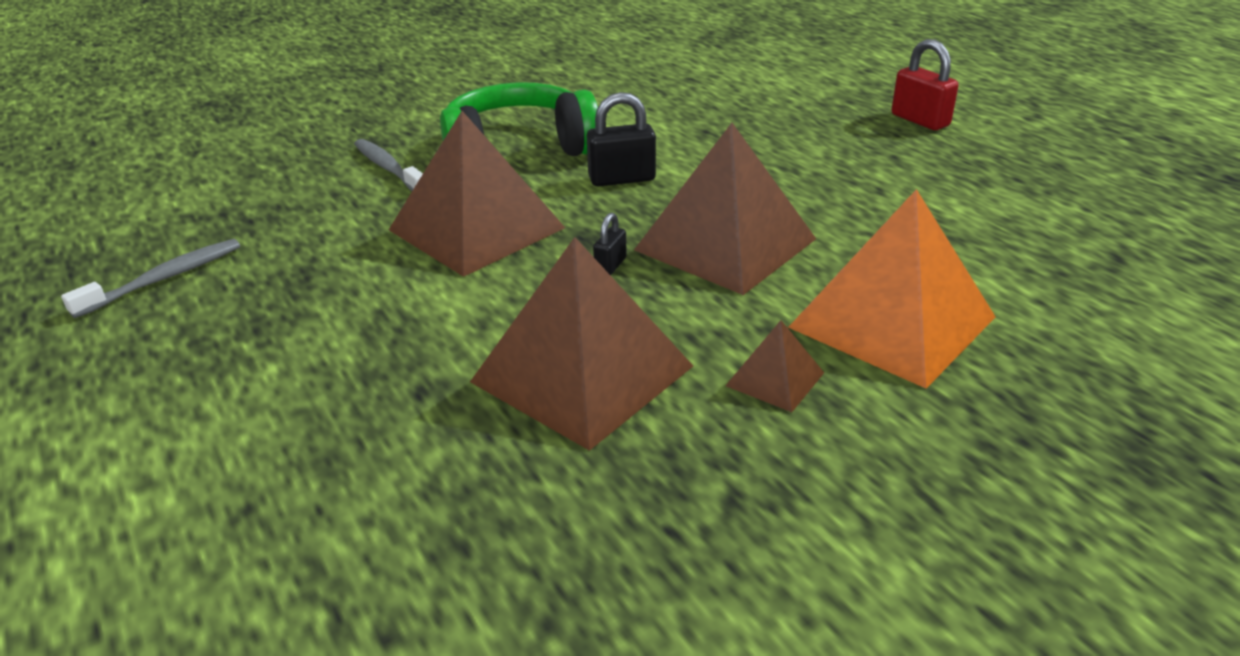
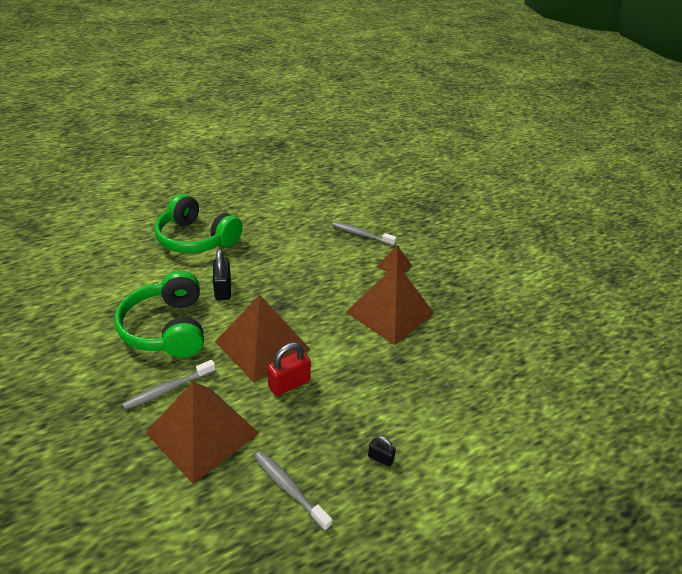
camera: 90 degrees left, 5 degrees up
(610, 265) = (310, 299): black padlock -> black padlock (380, 458)
(725, 244) = (298, 264): brown pyramid -> brown pyramid (202, 433)
(763, 139) = (196, 239): none -> green headphones
(892, 321) = (361, 234): orange pyramid -> grey toothbrush
(920, 120) = (197, 192): red padlock -> red padlock (289, 384)

